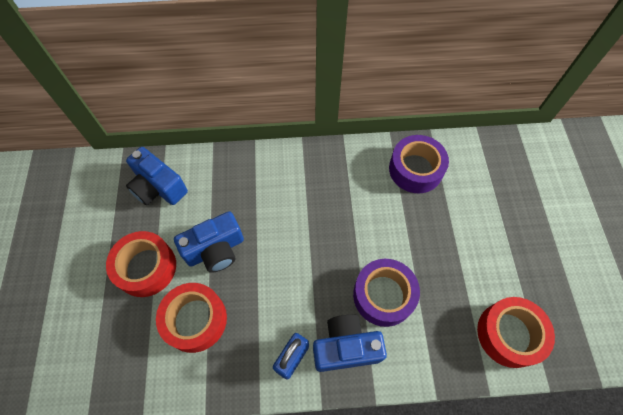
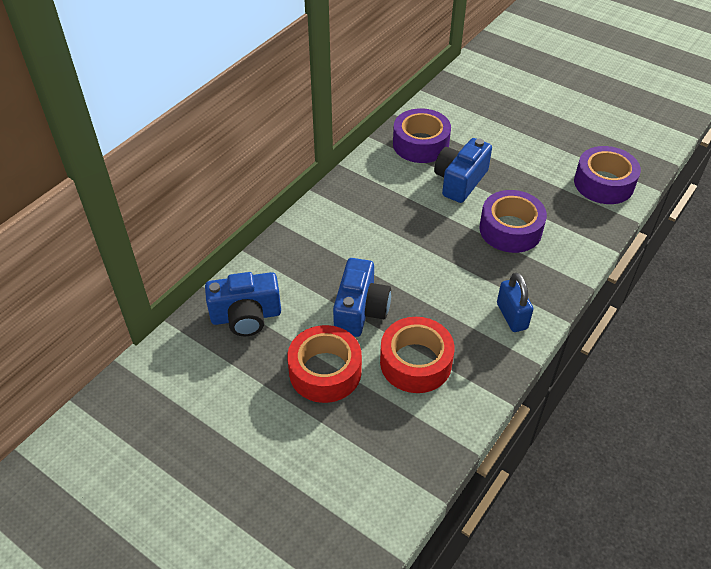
camera: 50 degrees left, 15 degrees down
(345, 347) = (533, 278): blue camera -> blue camera (460, 181)
(509, 334) = (603, 183): red tape -> purple tape

